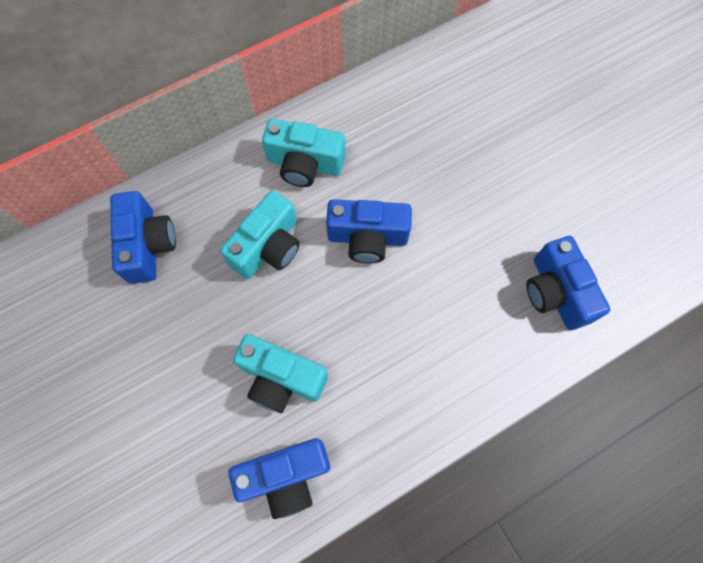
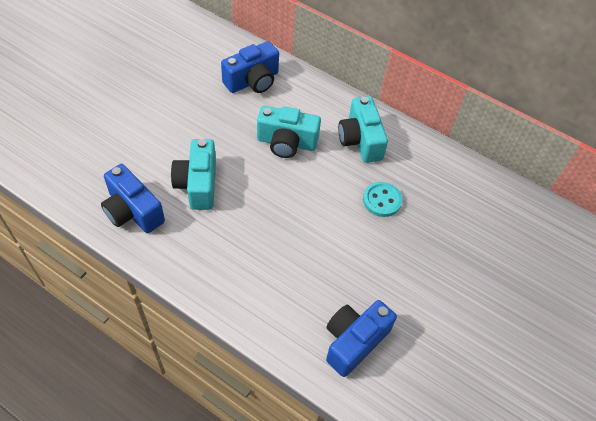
camera: 60 degrees right, 15 degrees down
(367, 238) = (326, 197): blue camera -> none
(397, 182) = (382, 200): none -> turquoise button

